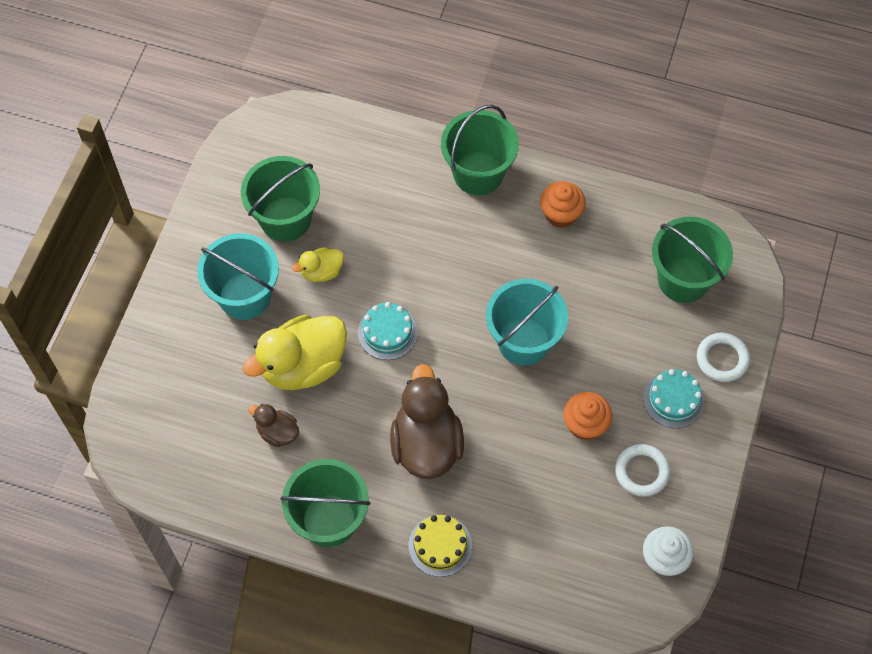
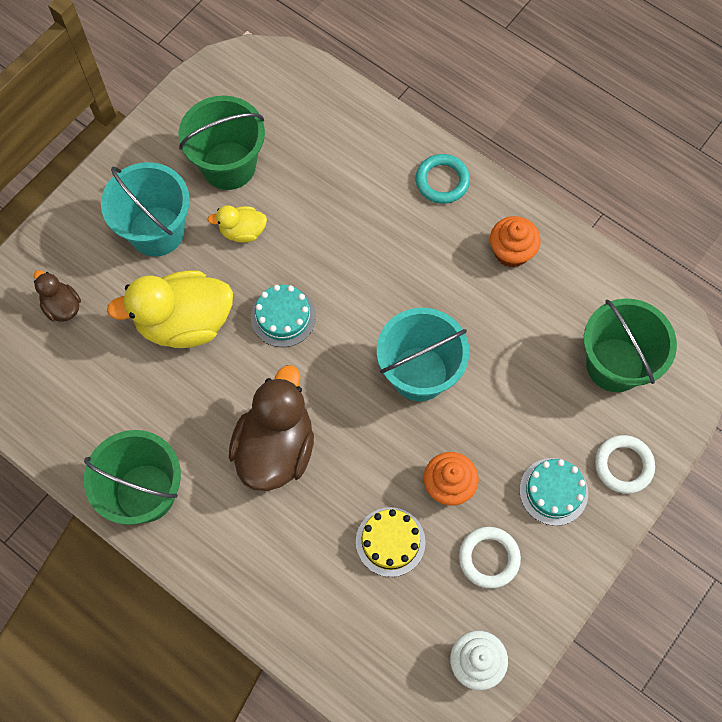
camera: 20 degrees right, 5 degrees up
(277, 432) = (131, 382): brown duck -> brown duck (62, 306)
(440, 545) = (246, 561): yellow cake -> yellow cake (390, 541)
(478, 173) = (442, 181): green bucket -> turquoise ring

